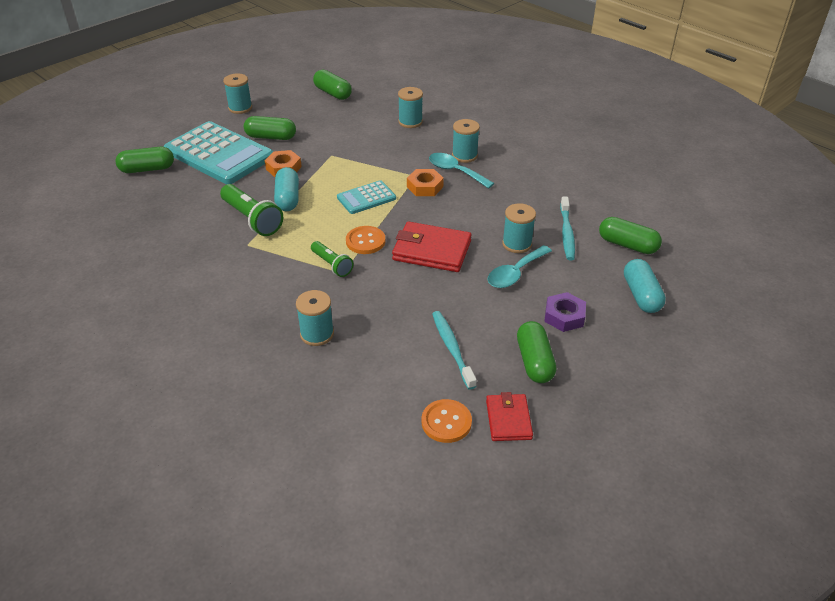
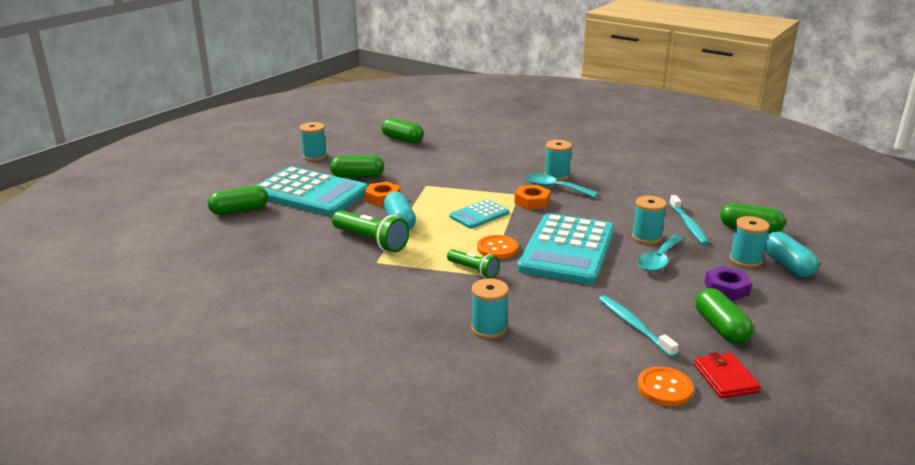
camera: 10 degrees left, 15 degrees down
(410, 122) = (490, 155): turquoise spool -> turquoise spool (745, 260)
(432, 250) = (567, 250): red wallet -> turquoise calculator

